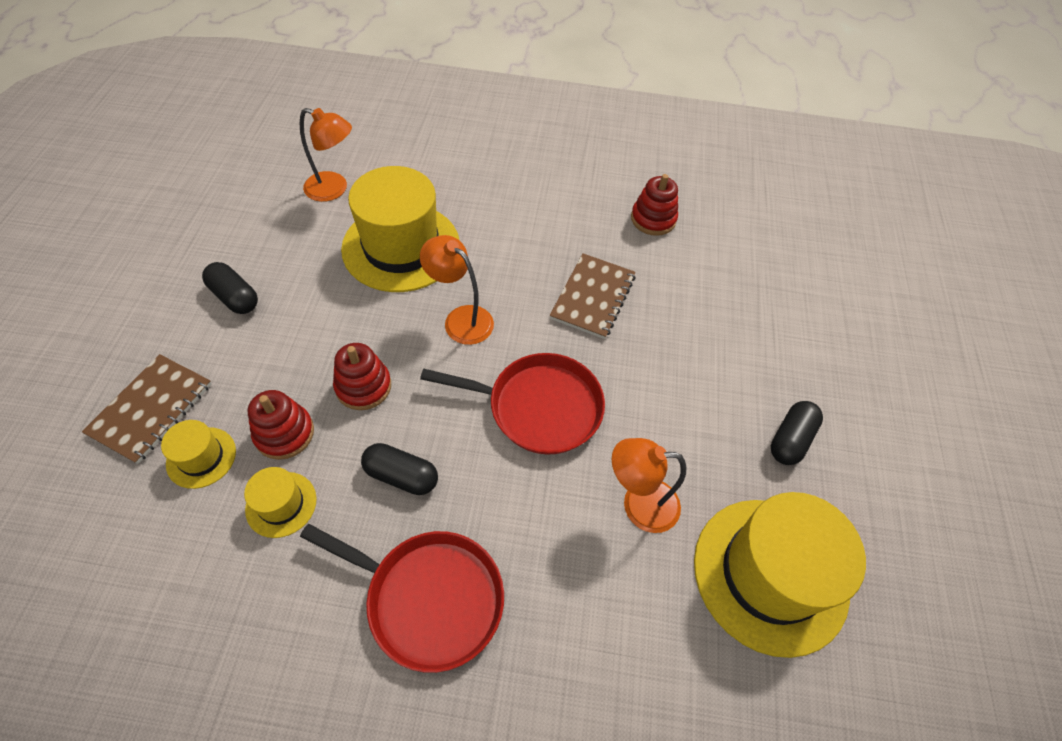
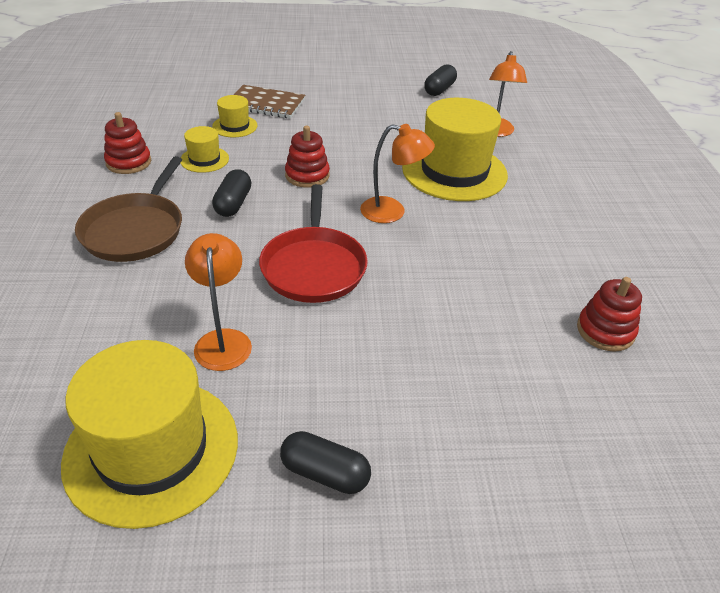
camera: 80 degrees right, 15 degrees down
(235, 297) = (365, 113): black capsule -> black capsule (439, 89)
(284, 433) = (259, 151): red stacking toy -> red stacking toy (128, 162)
(429, 598) = (135, 230): red pan -> brown pan
(461, 319) = (392, 212): orange lamp -> orange lamp turned 75 degrees clockwise
(593, 297) = (459, 290): brown notebook -> none

